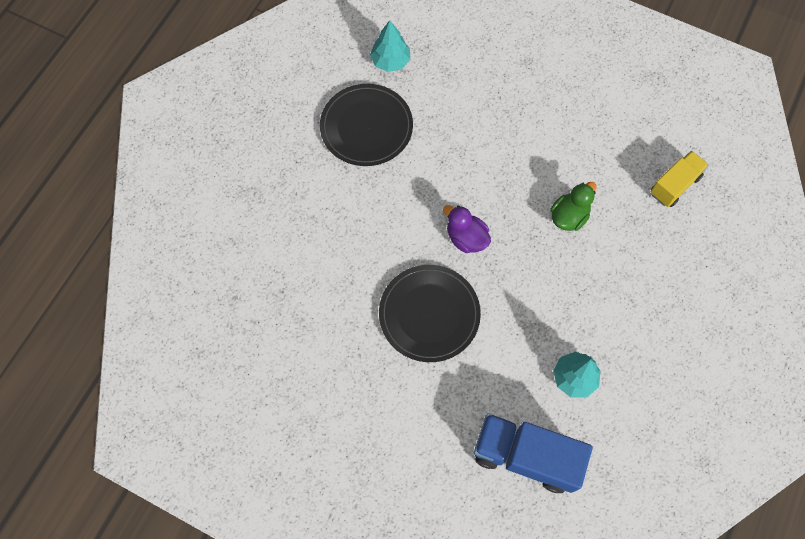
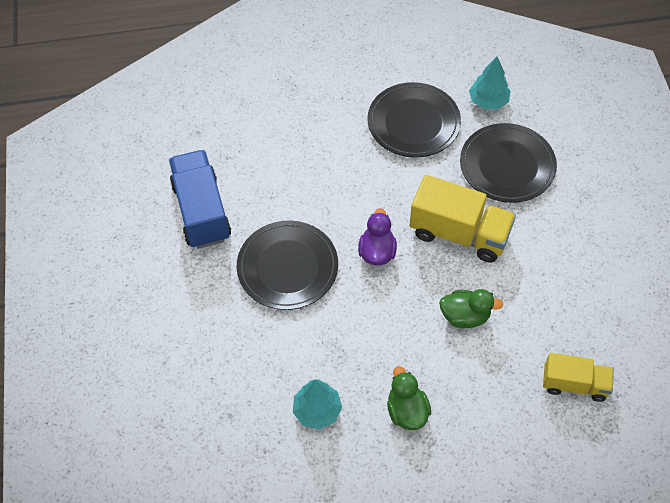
camera: 55 degrees right, 10 degrees down
(460, 92) = (507, 165): none -> black plate
(494, 168) = (459, 233): none -> yellow truck
(525, 456) = (218, 414): blue truck -> blue truck (201, 211)
(618, 313) = (407, 411): none -> green duck

